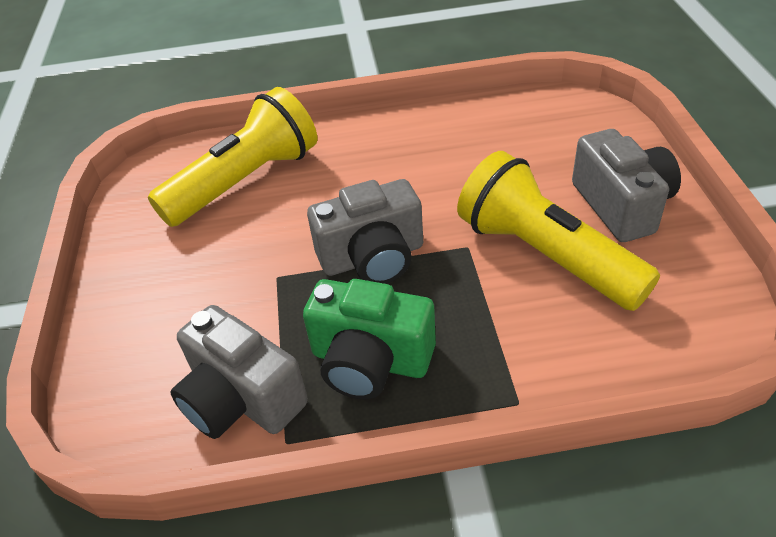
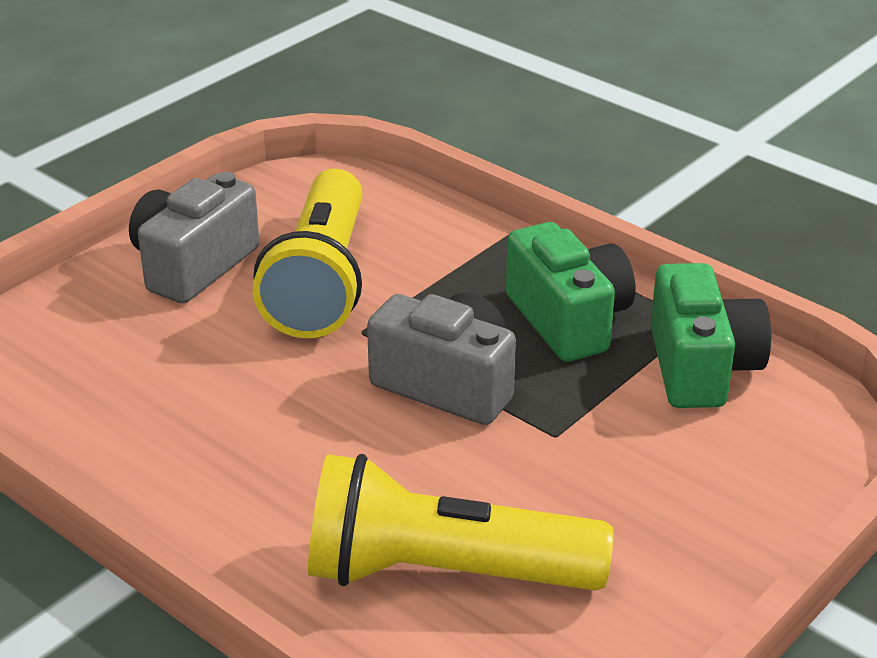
camera: 135 degrees left, 10 degrees down
(241, 398) = (701, 367): grey camera -> green camera

